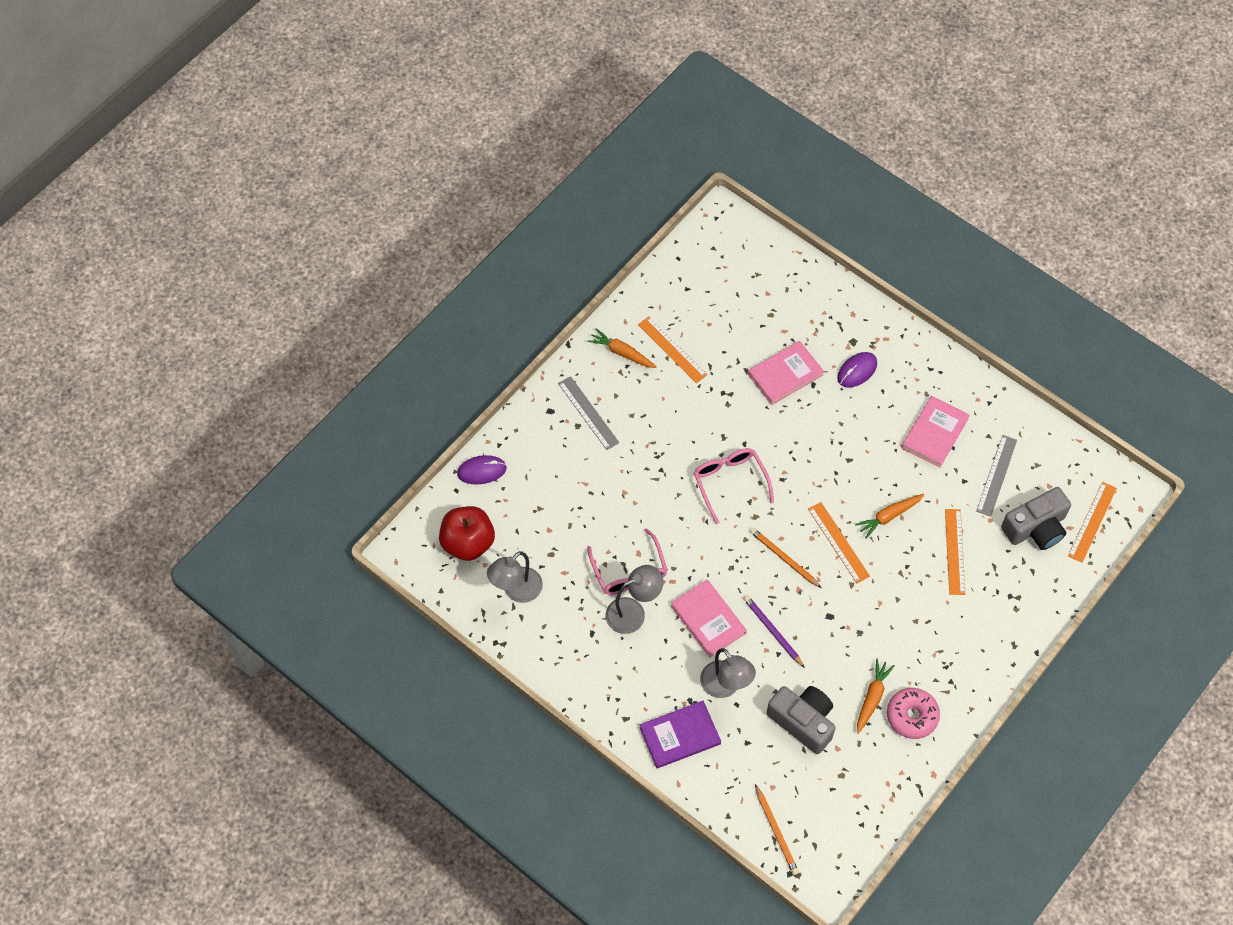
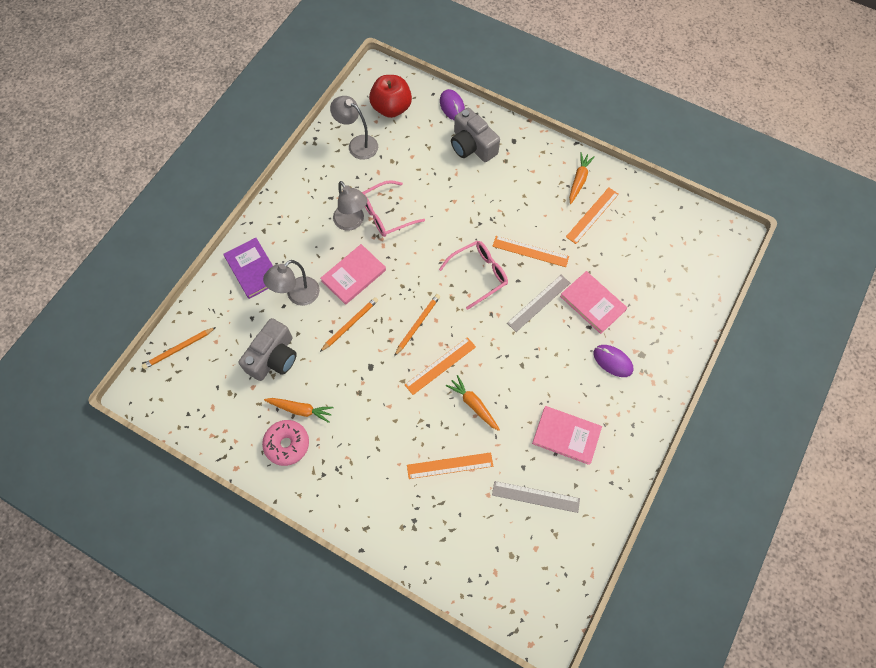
camera: 80 degrees right, 5 degrees up
(588, 413) = (518, 166): grey ruler -> grey ruler (538, 303)
(772, 631) = (350, 324): purple pencil -> orange pencil
(1036, 528) = (488, 539): grey camera -> grey camera (472, 145)
(1092, 522) = (506, 594): orange ruler -> orange ruler (530, 251)

